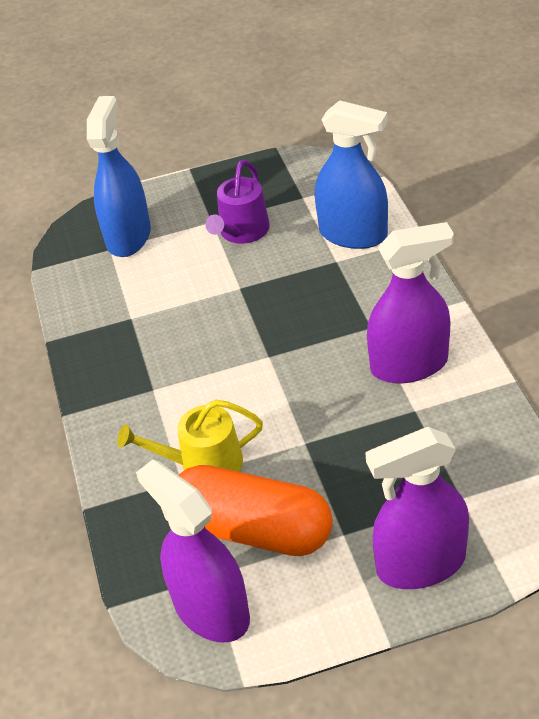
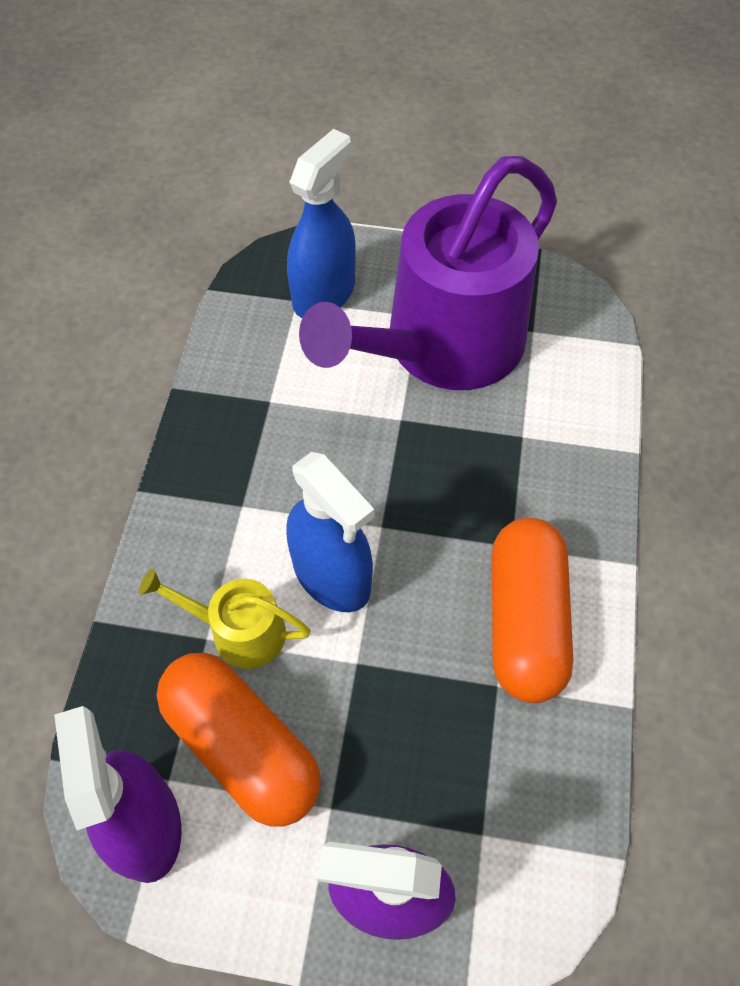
camera: 20 degrees right, 15 degrees up
(242, 232) = (443, 346): purple watering can -> purple watering can, size x2.29
(353, 234) = (560, 409): blue spray bottle -> blue spray bottle (332, 575)
(409, 365) = (525, 621): purple spray bottle -> orange capsule

